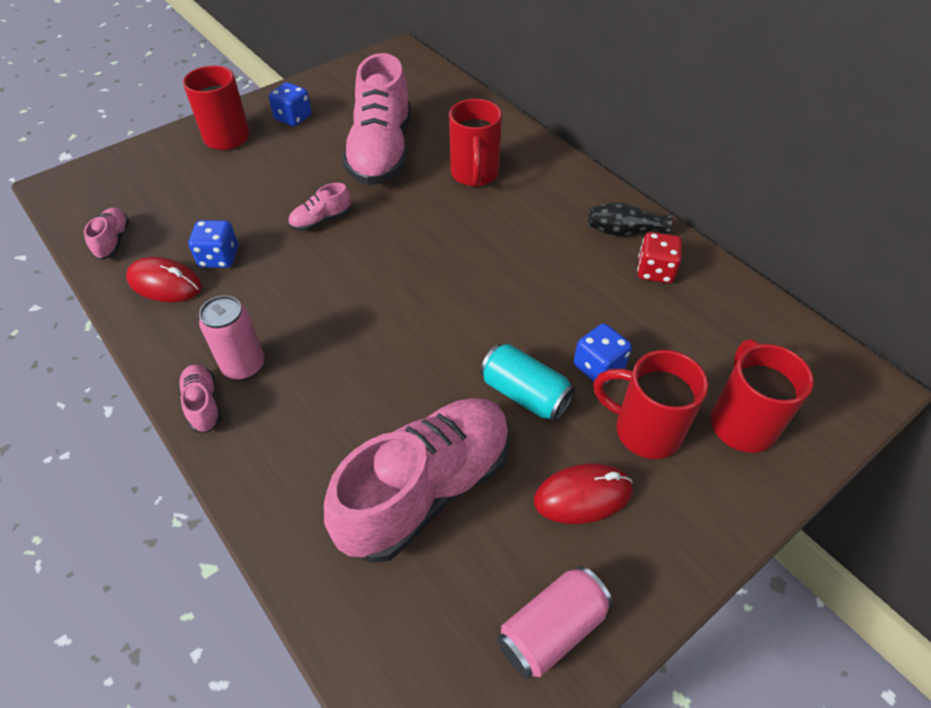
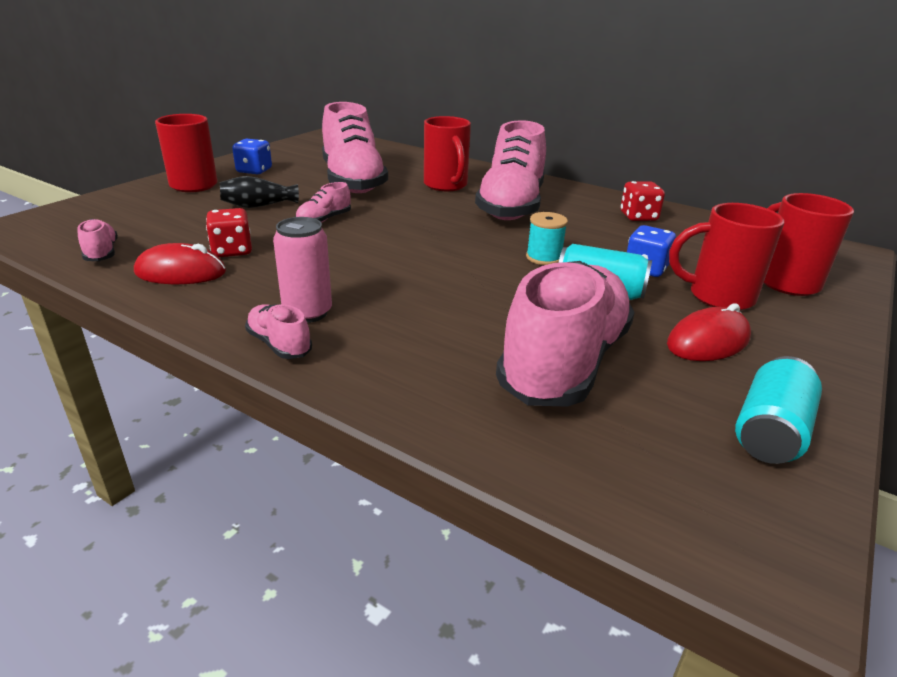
camera: 20 degrees left, 20 degrees down
(219, 258) = (232, 251): blue dice -> red dice
(503, 326) = (544, 258): none -> turquoise spool
(523, 226) = (511, 206): none -> pink shoe
(552, 629) = (770, 431): pink can -> turquoise can
(623, 231) = (594, 201): black vase -> black vase (258, 206)

